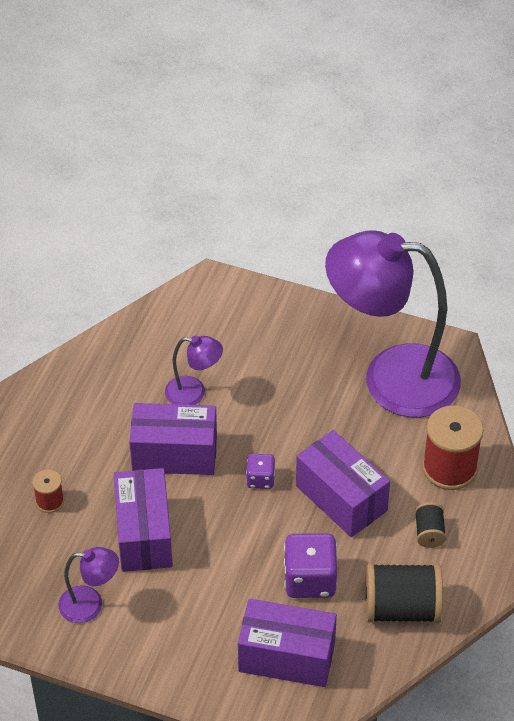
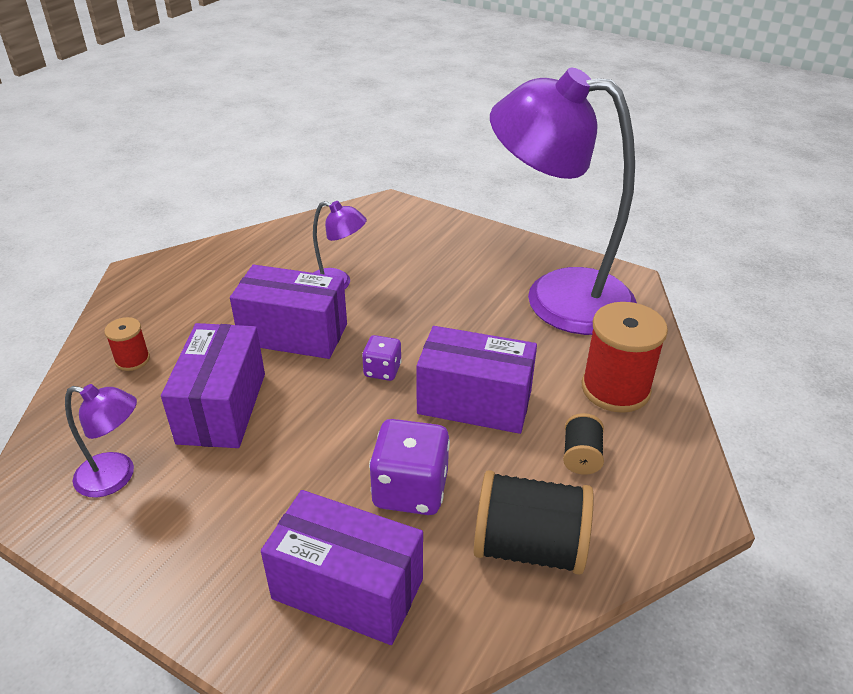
camera: 10 degrees right, 10 degrees down
(341, 498) = (474, 402): purple box -> purple box turned 45 degrees counterclockwise

